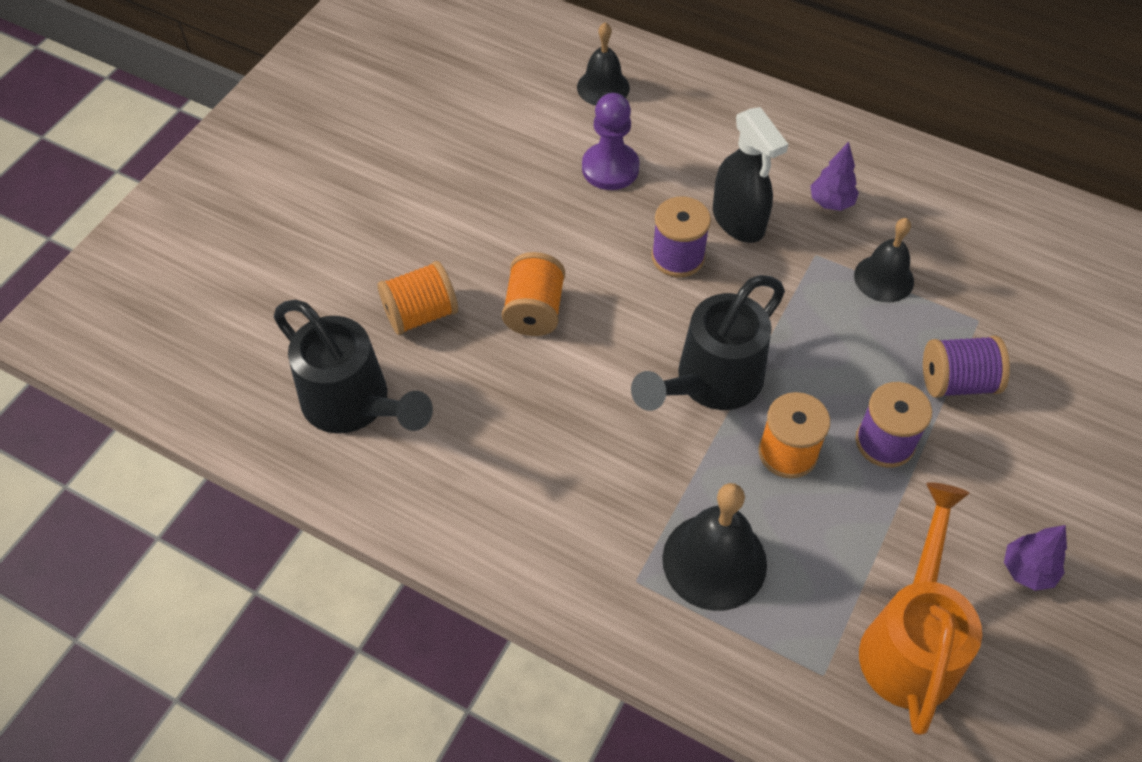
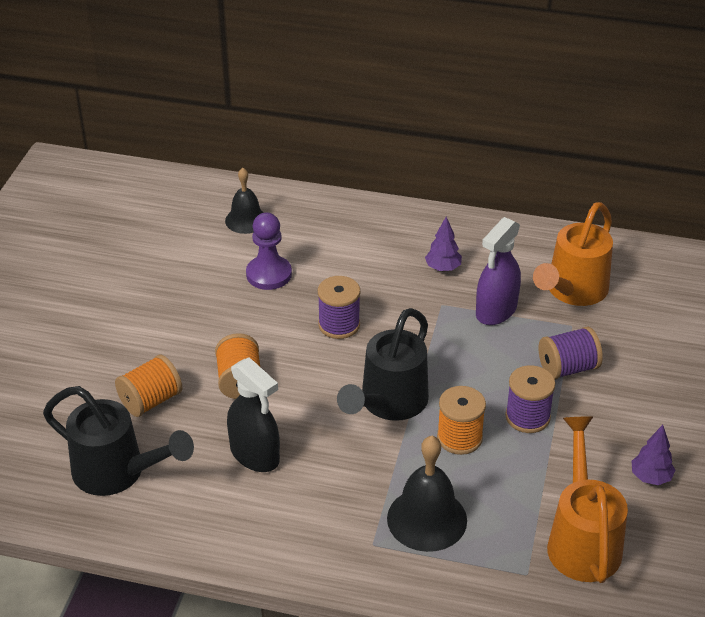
camera: 15 degrees left, 15 degrees down
(738, 221) = (377, 292): black spray bottle -> black spray bottle (255, 455)
(884, 278) = (496, 311): black bell -> purple spray bottle
(993, 270) = (572, 291): none -> orange watering can

